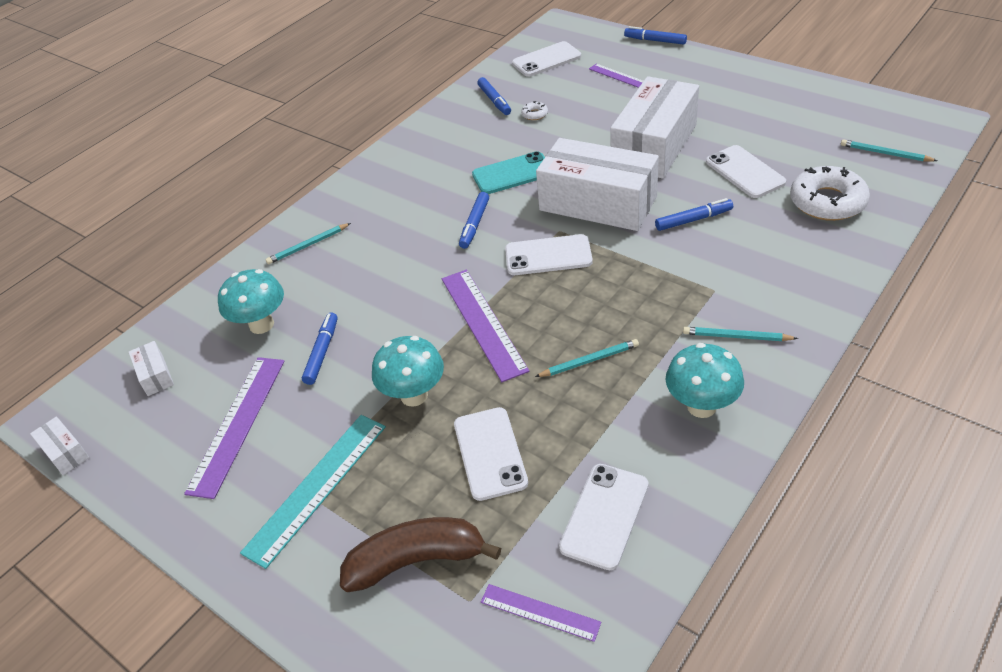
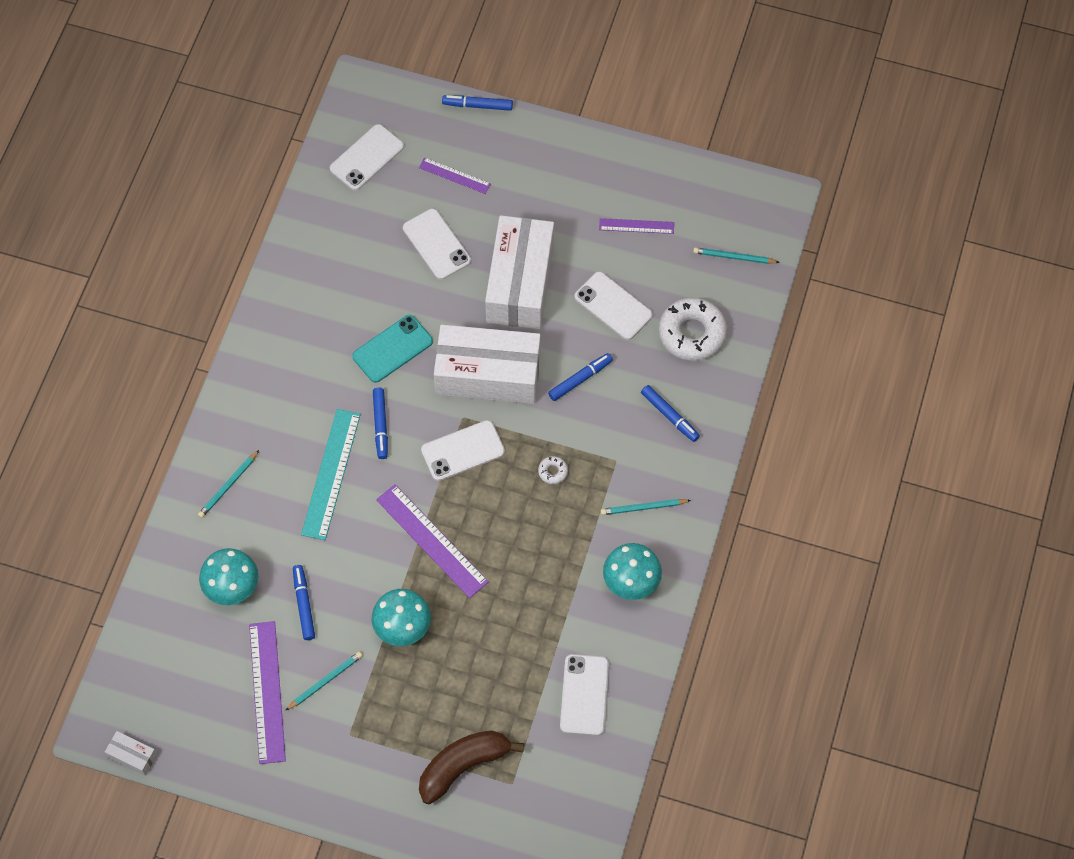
camera: 25 degrees left, 20 degrees up
(155, 375) = (165, 664): white box -> none
(316, 487) = (362, 729): turquoise ruler -> turquoise ruler (331, 474)
(490, 453) = (484, 665): white phone -> white phone (436, 244)
(494, 101) = (333, 238): blue marker -> blue marker (669, 416)
(534, 114) = (384, 254): white donut -> white donut (553, 471)
(540, 612) = (562, 778): purple ruler -> purple ruler (636, 226)
(589, 361) = (533, 560): turquoise pencil -> turquoise pencil (325, 681)

